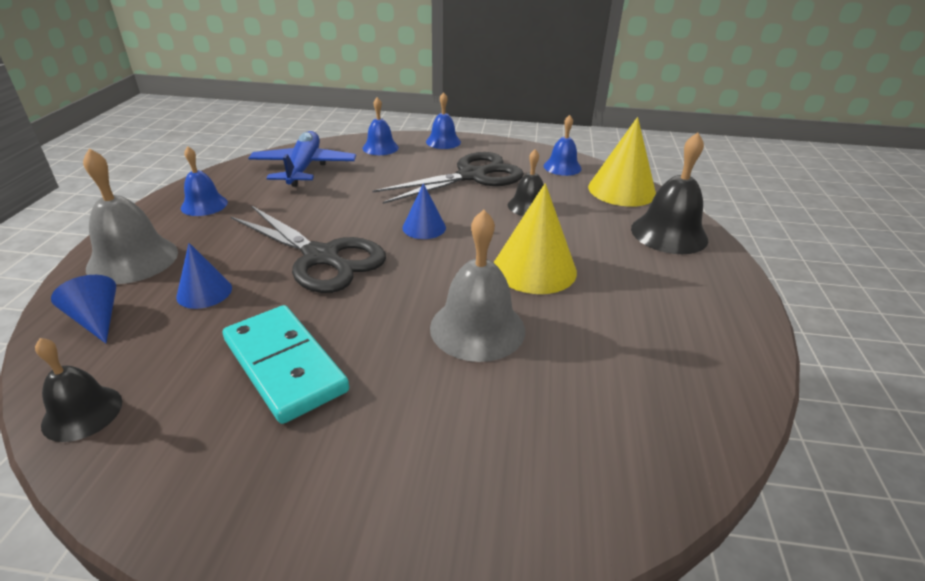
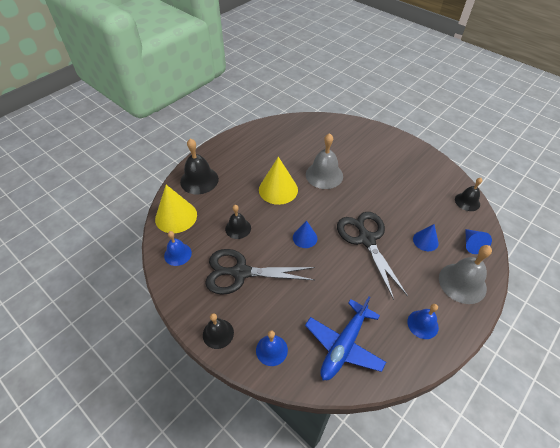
camera: 145 degrees left, 15 degrees up
(285, 365) = (398, 190): turquoise domino -> none
(443, 142) = (218, 333): blue bell -> black bell

